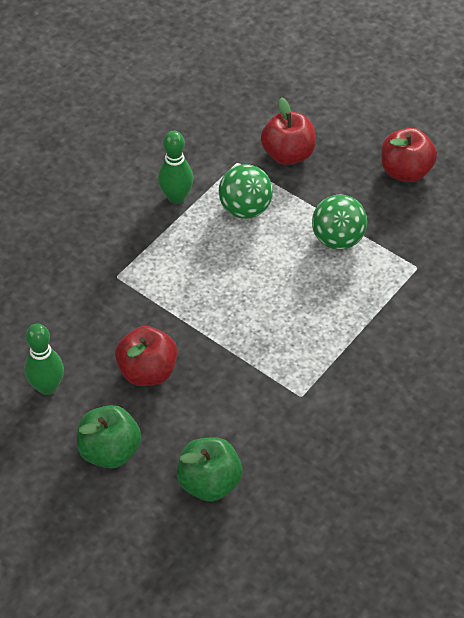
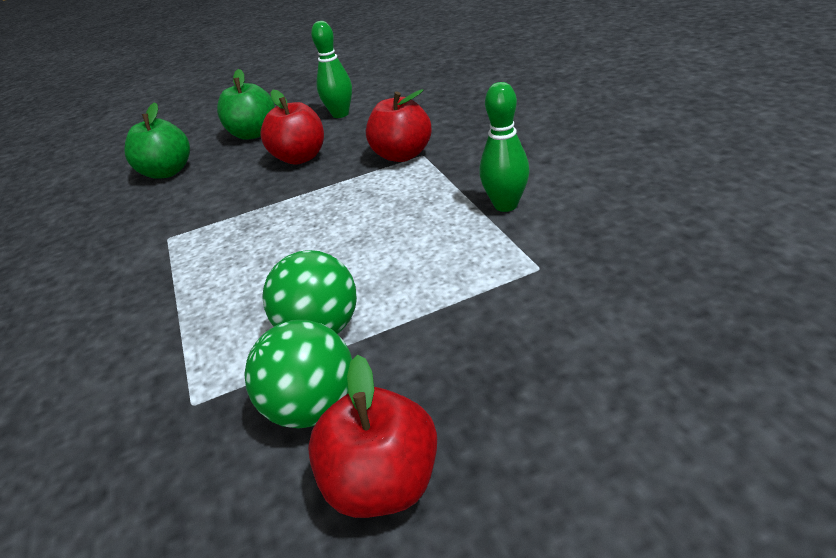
camera: 125 degrees right, 15 degrees down
(245, 209) = (445, 255): green ball -> green ball (313, 407)
(288, 154) = (525, 325): red apple -> red apple (402, 155)

